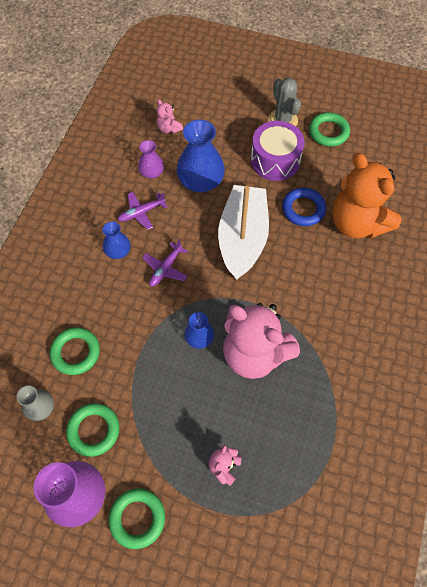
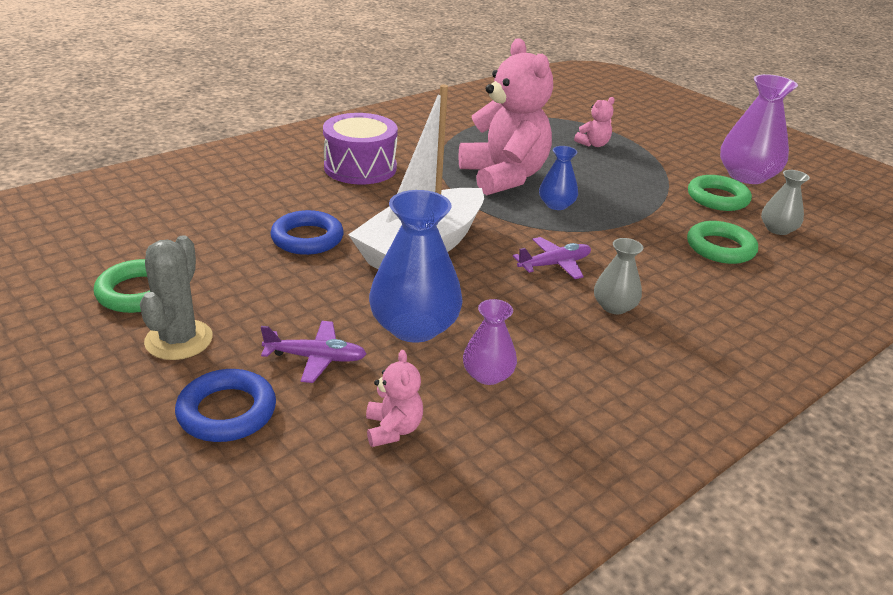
camera: 150 degrees left, 30 degrees down
(118, 251) = (614, 306): blue vase -> grey vase
(137, 518) = (692, 151): green ring -> none
(141, 213) = (547, 331): purple plane -> purple plane (316, 358)
(230, 104) = (227, 411): none -> blue ring
(275, 160) = (269, 298): purple drum -> purple drum (360, 168)
(357, 223) = (262, 203): orange teddy bear -> none

